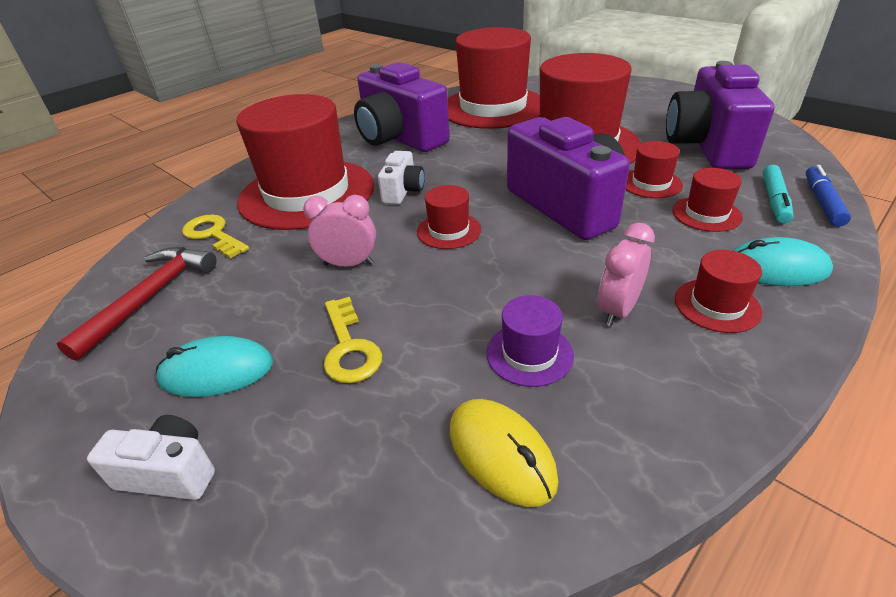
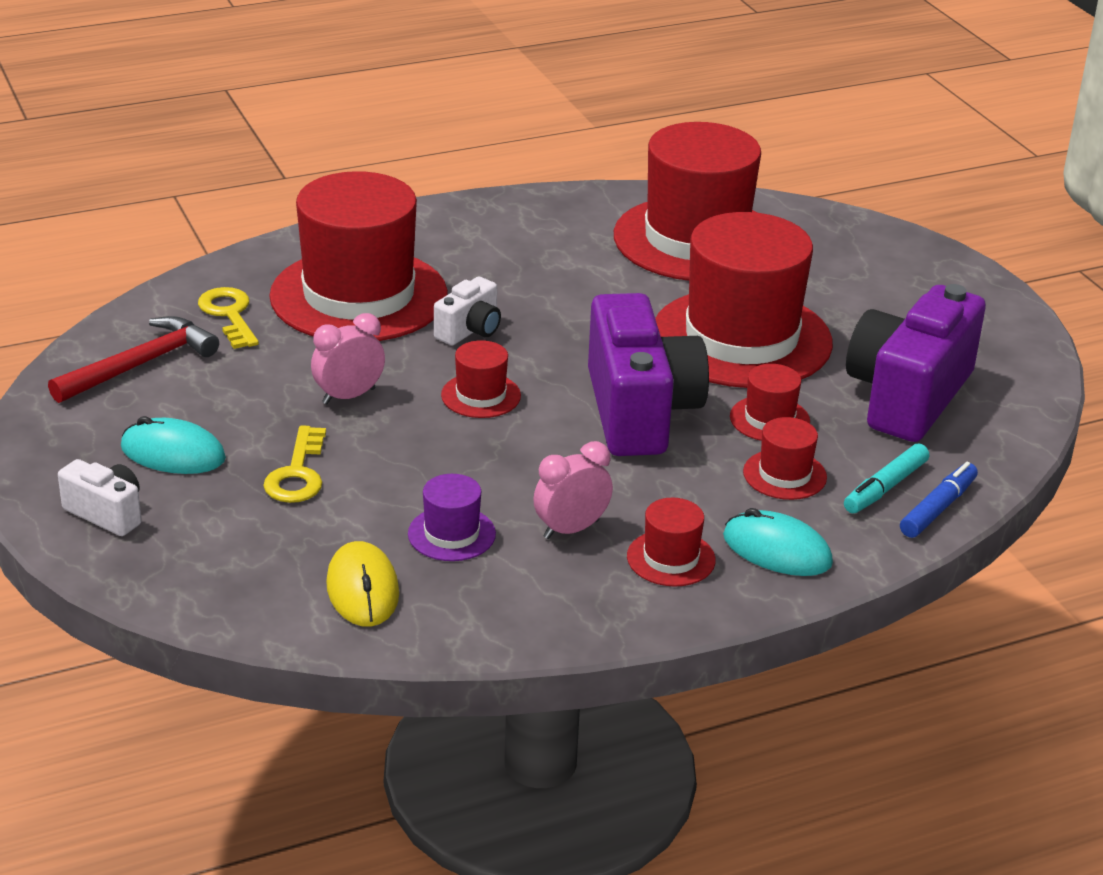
camera: 20 degrees right, 5 degrees down
(348, 264) = (349, 396): pink clock -> pink clock turned 60 degrees counterclockwise
(400, 138) = (526, 251): purple camera -> none

